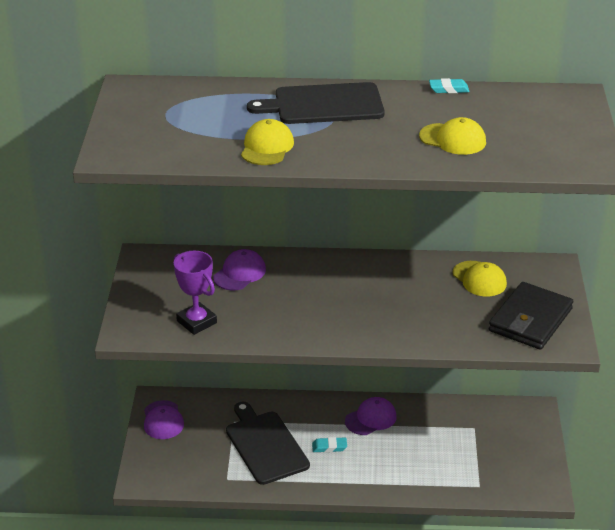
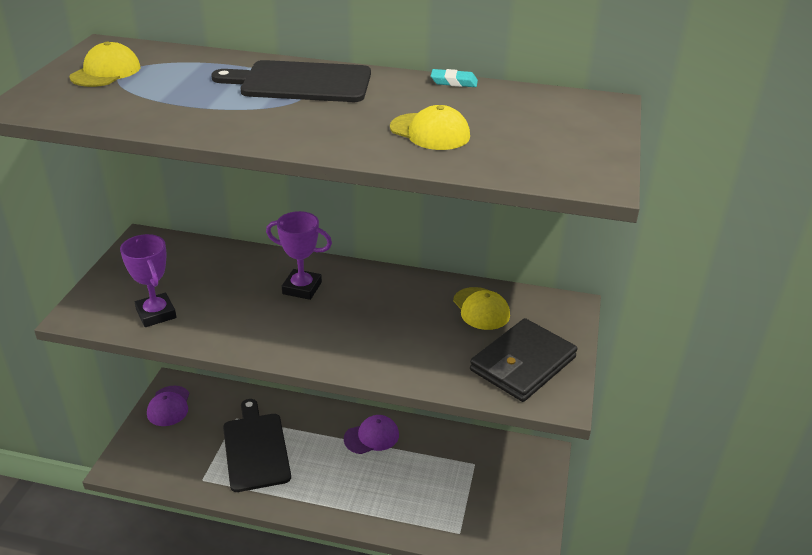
camera: 10 degrees right, 0 degrees up
(239, 273) = (229, 268): purple cap -> none
(267, 147) = (204, 116): yellow cap -> yellow cap (106, 72)
(315, 282) = (302, 288): none -> purple trophy
(329, 447) = (318, 461): turquoise eraser -> none

